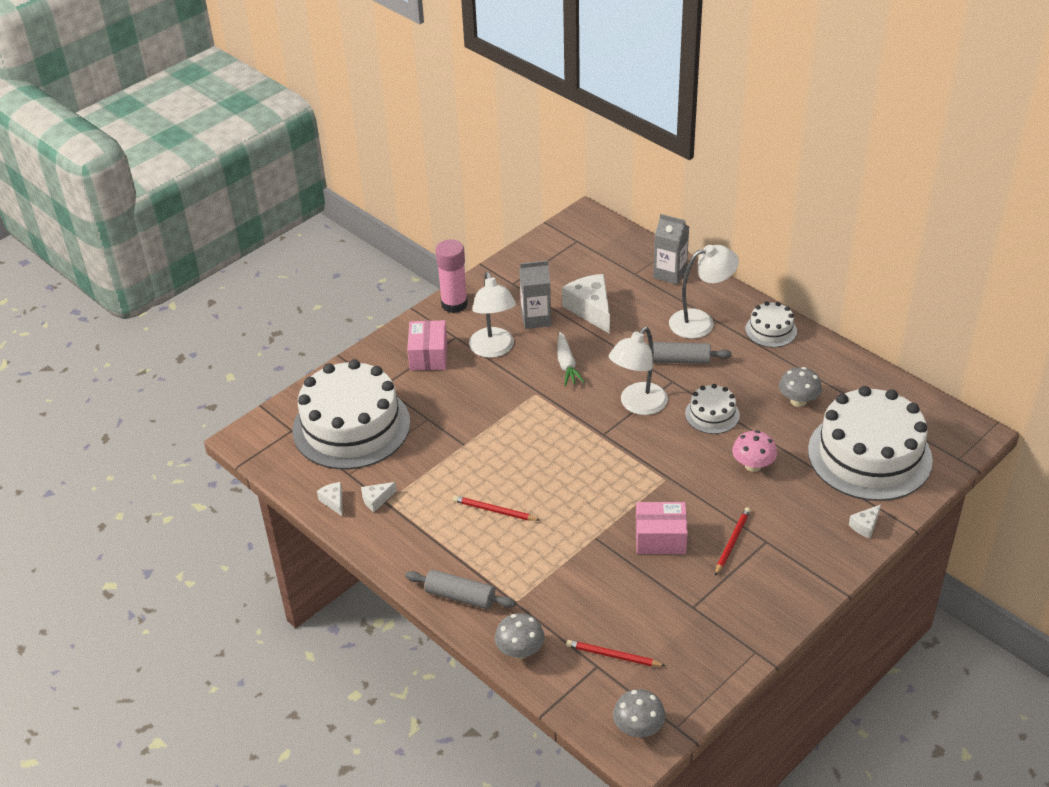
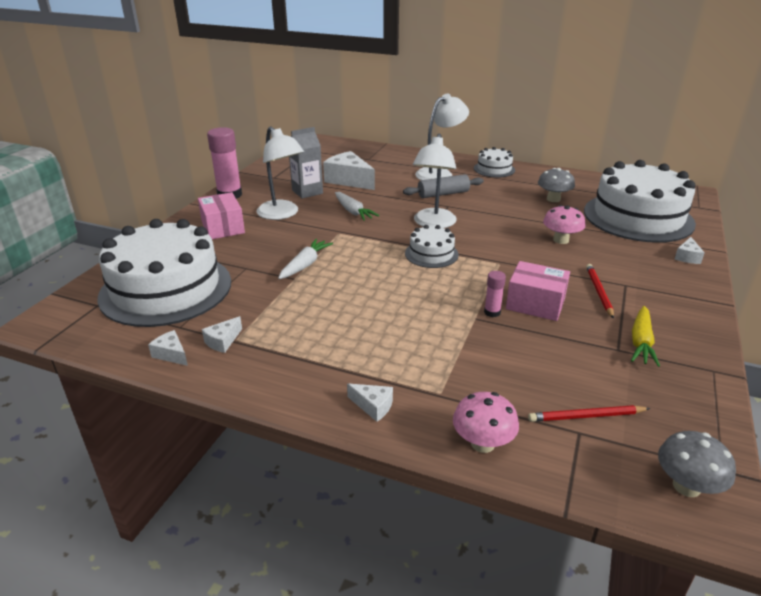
camera: 25 degrees left, 10 degrees down
(460, 596) = (373, 406): grey rolling pin -> white cheese
(482, 430) = (305, 265): none -> white carrot
(494, 511) = (358, 321): red pencil -> none
(520, 651) = (482, 443): grey mushroom -> pink mushroom
(614, 536) = (492, 312): none -> pink glue stick
(660, 538) = (535, 304): pink box -> pink box turned 45 degrees clockwise
(670, 274) = (394, 155): grey carton -> none
(712, 414) = (497, 218): white cake -> white cake (431, 254)
(720, 606) = (641, 342): none -> yellow carrot

